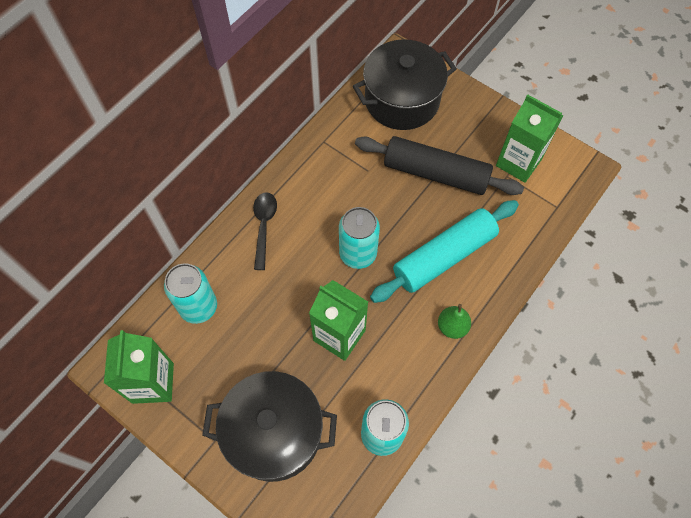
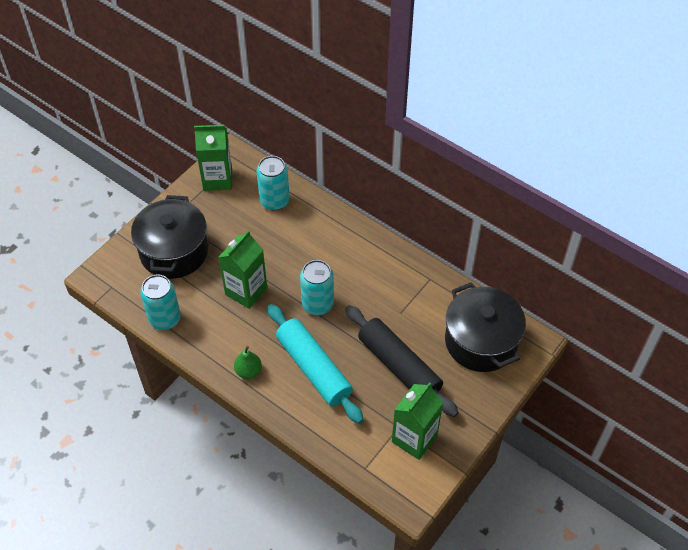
camera: 90 degrees right, 10 degrees down
(264, 227) = (343, 238): black spoon -> none
(435, 173) = (399, 366): black rolling pin -> black rolling pin turned 60 degrees counterclockwise

